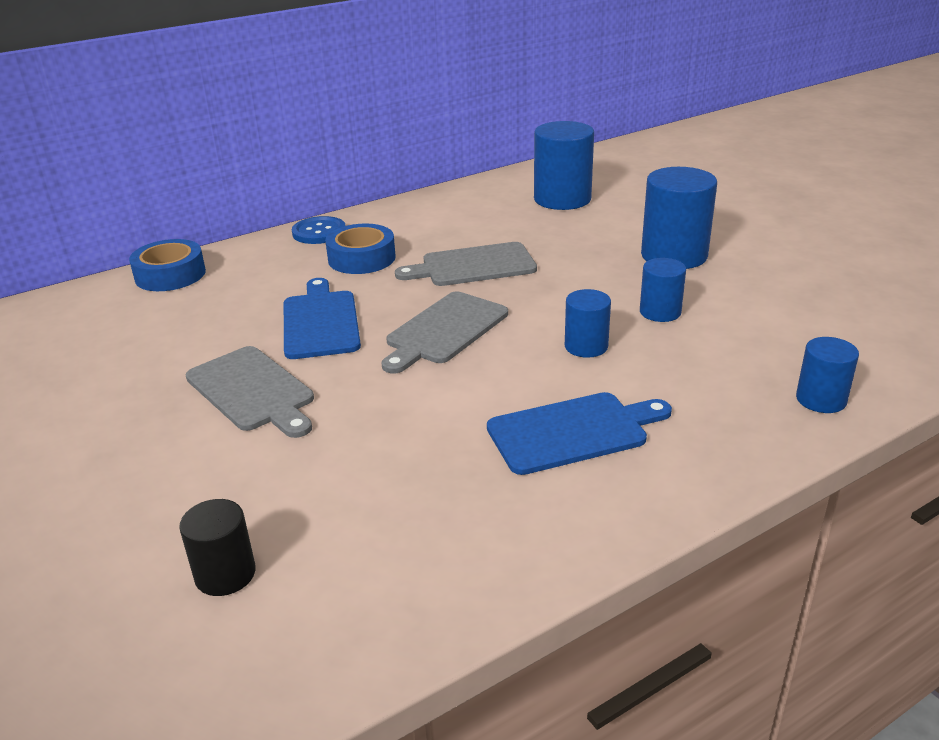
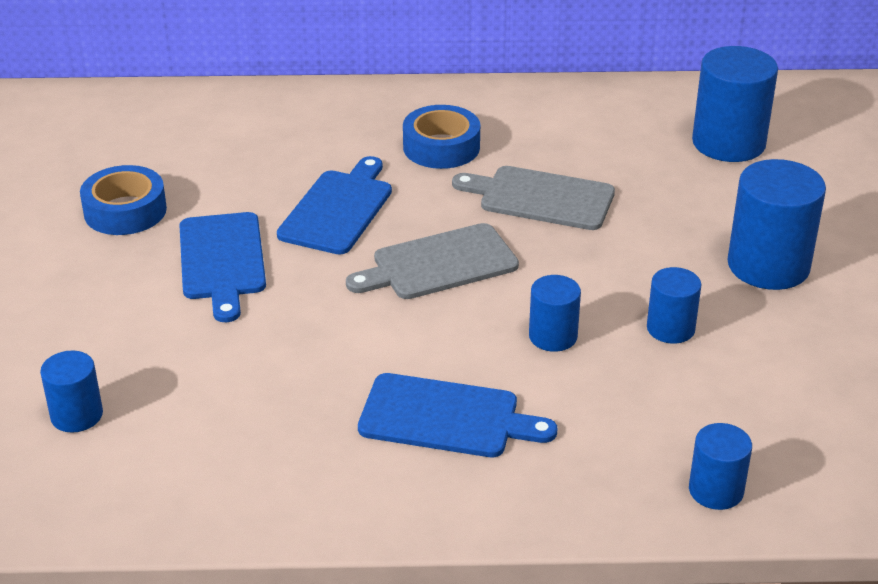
camera: 30 degrees right, 5 degrees up
(170, 275) = (254, 102): blue tape -> blue tape (125, 211)
(225, 574) = (77, 415): black cylinder -> blue cylinder
(253, 391) = (222, 261): grey cutting board -> blue cutting board
(319, 232) = (430, 97): blue button -> none

